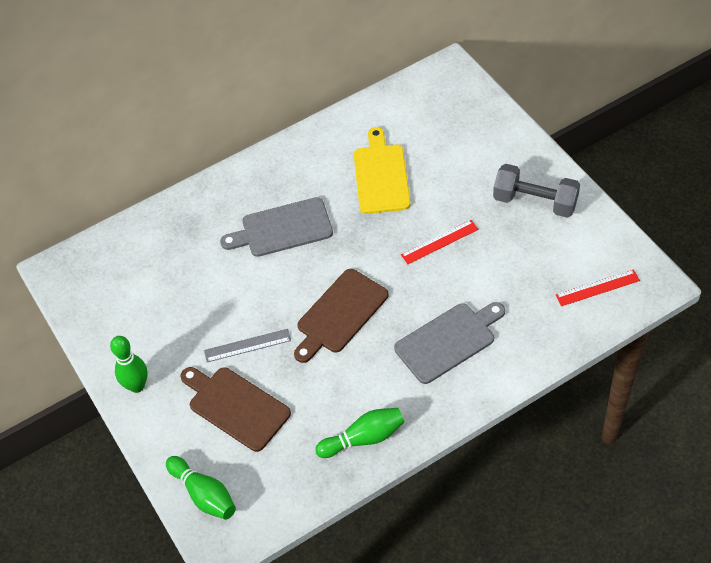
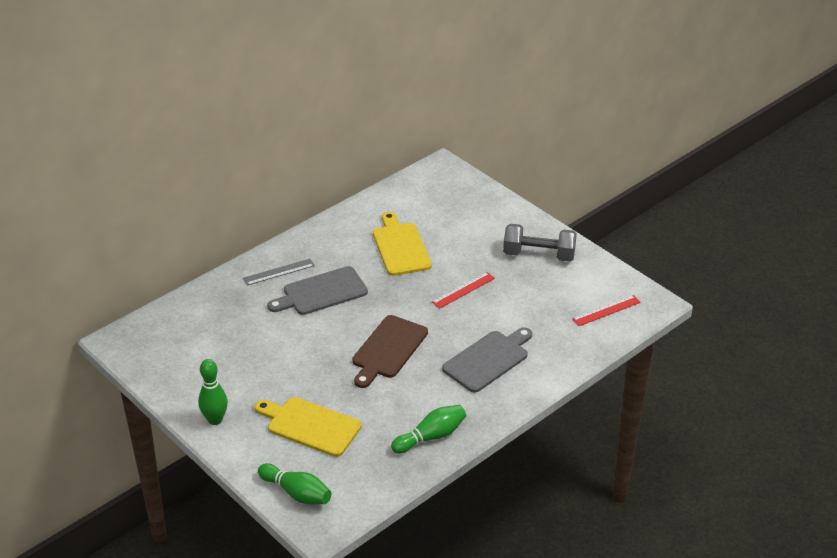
camera: 15 degrees left, 15 degrees down
(236, 406) = (310, 426): brown cutting board -> yellow cutting board
(247, 345) = (310, 380): grey ruler -> grey ruler (279, 272)

